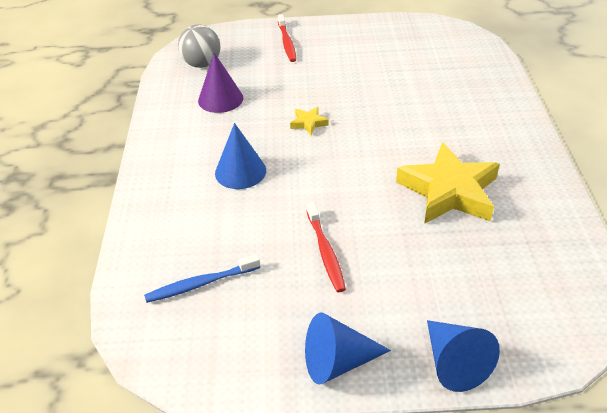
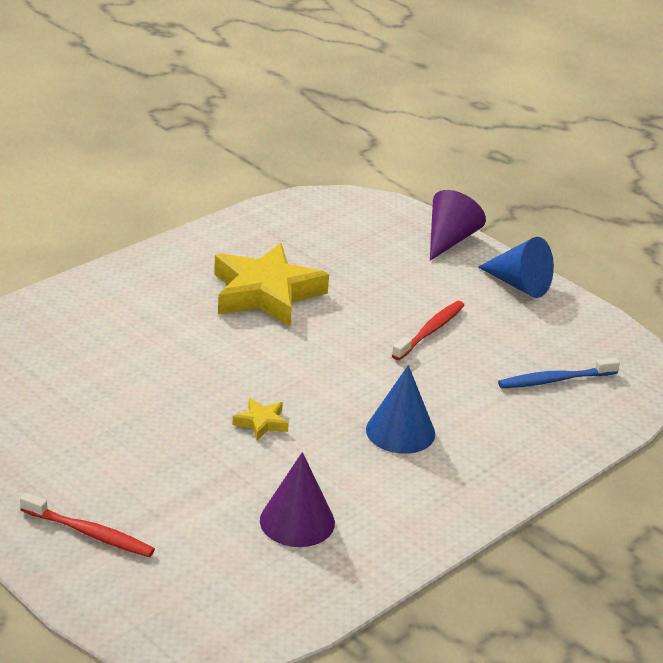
camera: 135 degrees left, 10 degrees down
(201, 284) = (555, 380): blue toothbrush -> blue toothbrush turned 135 degrees clockwise
(202, 64) = (238, 591): grey ball -> none
(287, 42) = (90, 533): red toothbrush -> red toothbrush turned 75 degrees clockwise
(454, 363) = (449, 240): blue cone -> purple cone

